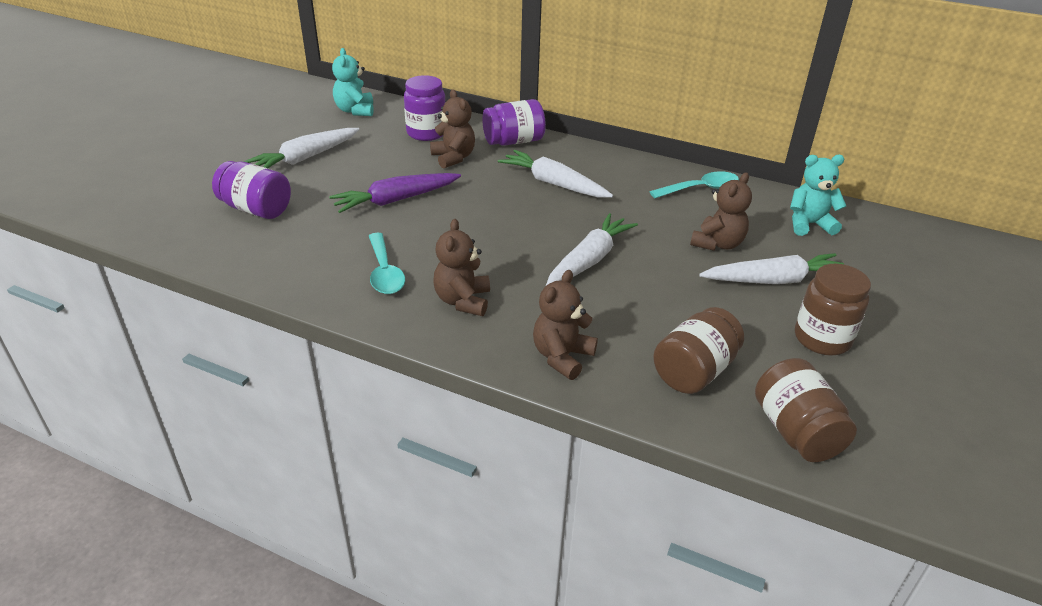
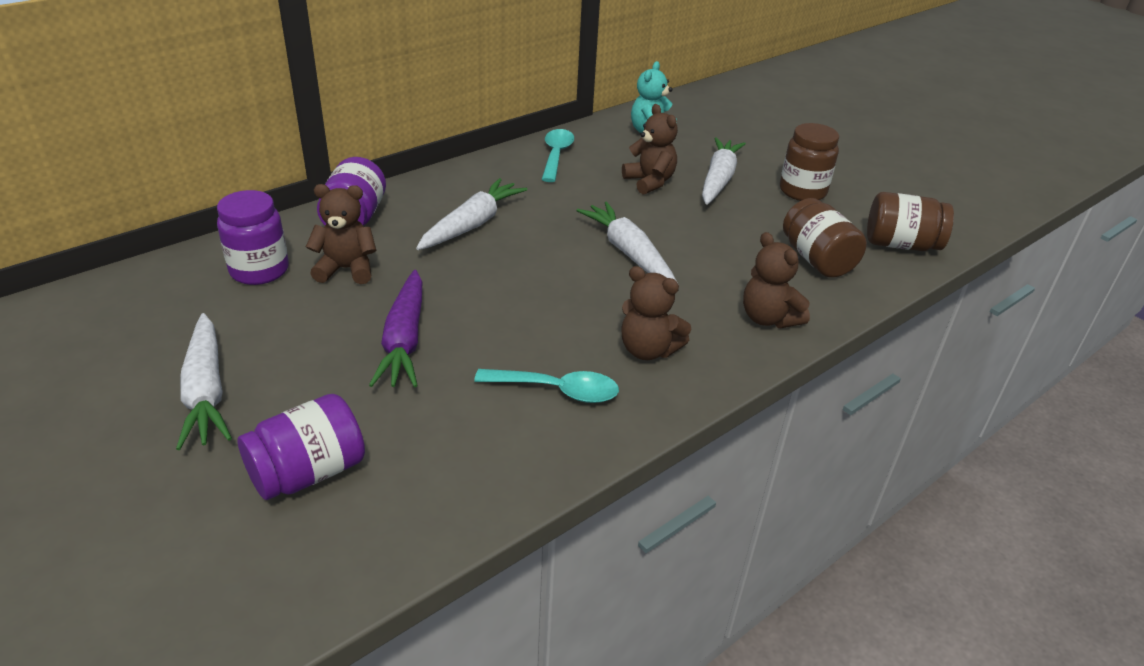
camera: 65 degrees left, 0 degrees up
(355, 111) = (115, 310): turquoise teddy bear -> none
(554, 183) = (472, 224): white carrot -> white carrot turned 150 degrees clockwise

